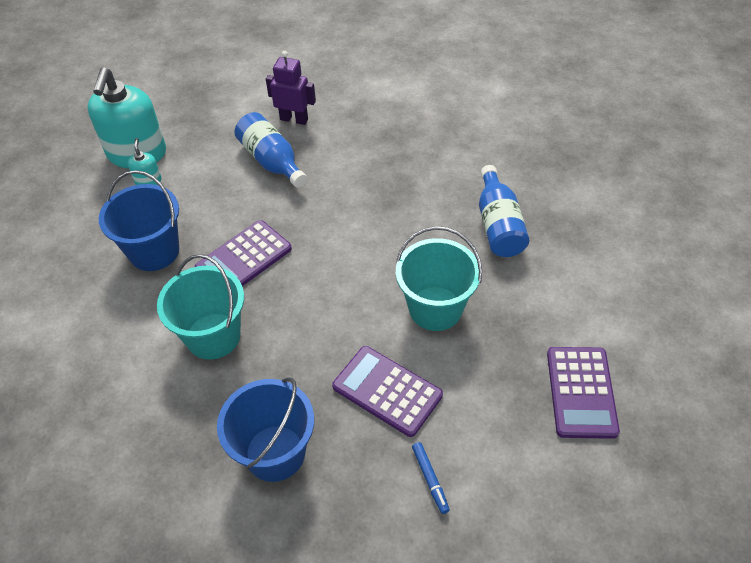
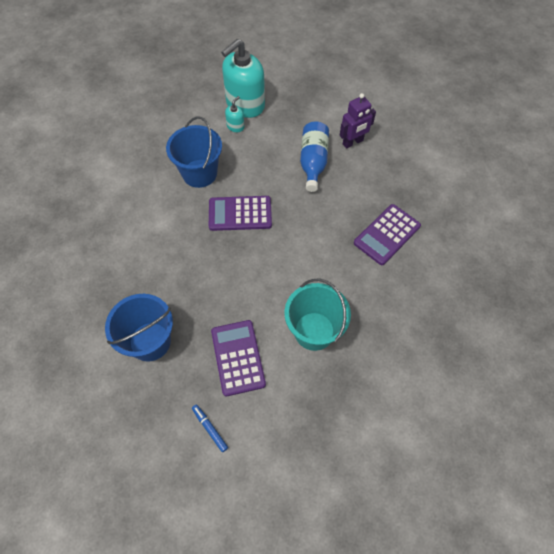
camera: 40 degrees right, 10 degrees up
(213, 336) = (182, 248): turquoise bucket -> none
(294, 119) = (353, 142): purple robot -> purple robot turned 90 degrees clockwise
(430, 479) = (210, 428): blue marker -> blue marker turned 120 degrees clockwise
(498, 225) = (408, 308): blue bottle -> none
(581, 392) = (346, 458): purple calculator -> purple calculator (387, 234)

